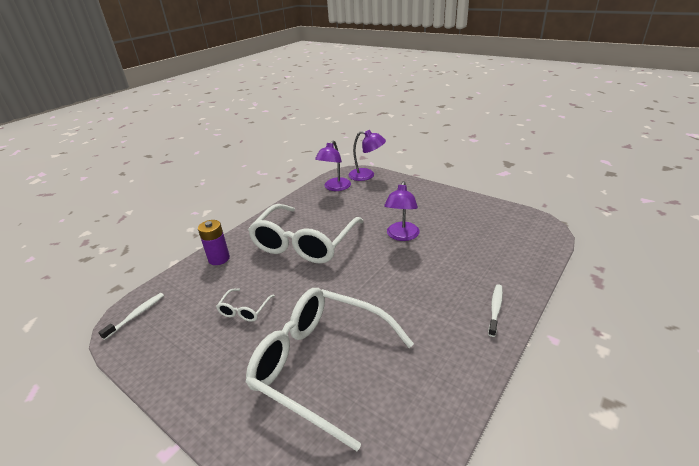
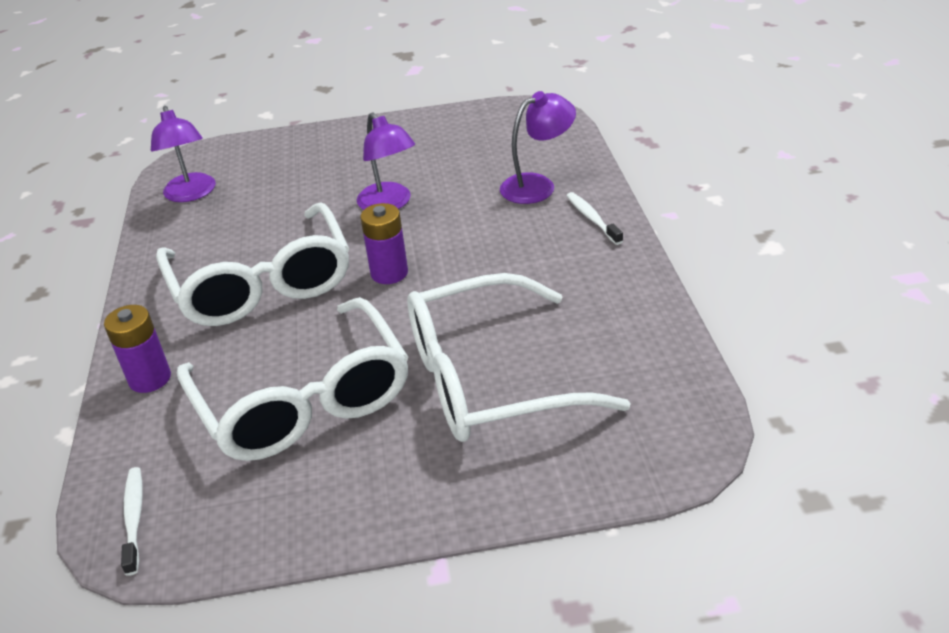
camera: 45 degrees left, 5 degrees up
(244, 310) = (304, 400): white glasses -> white glasses, size x2.47
(356, 271) = (389, 273): none -> purple battery
(367, 175) = (219, 154): purple lamp -> purple lamp (537, 185)

